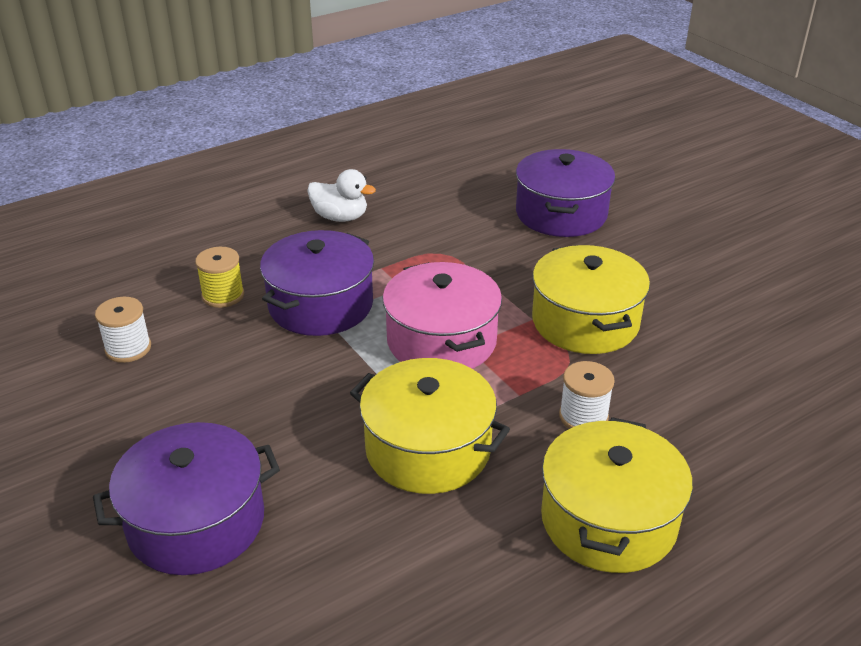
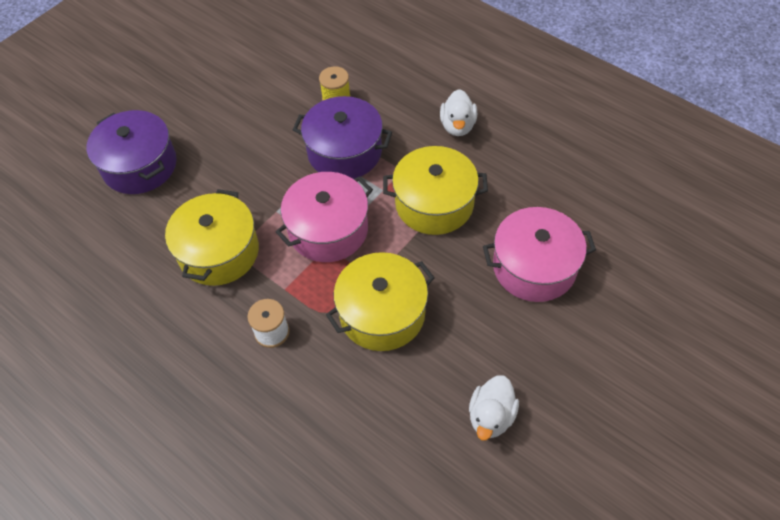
camera: 75 degrees right, 20 degrees up
(128, 348) = (269, 78): white spool -> none
(561, 214) = (534, 267): purple pot -> pink pot
(608, 520) = (178, 363): yellow pot -> yellow pot (434, 203)
(732, 276) = (491, 416): none -> white duck

